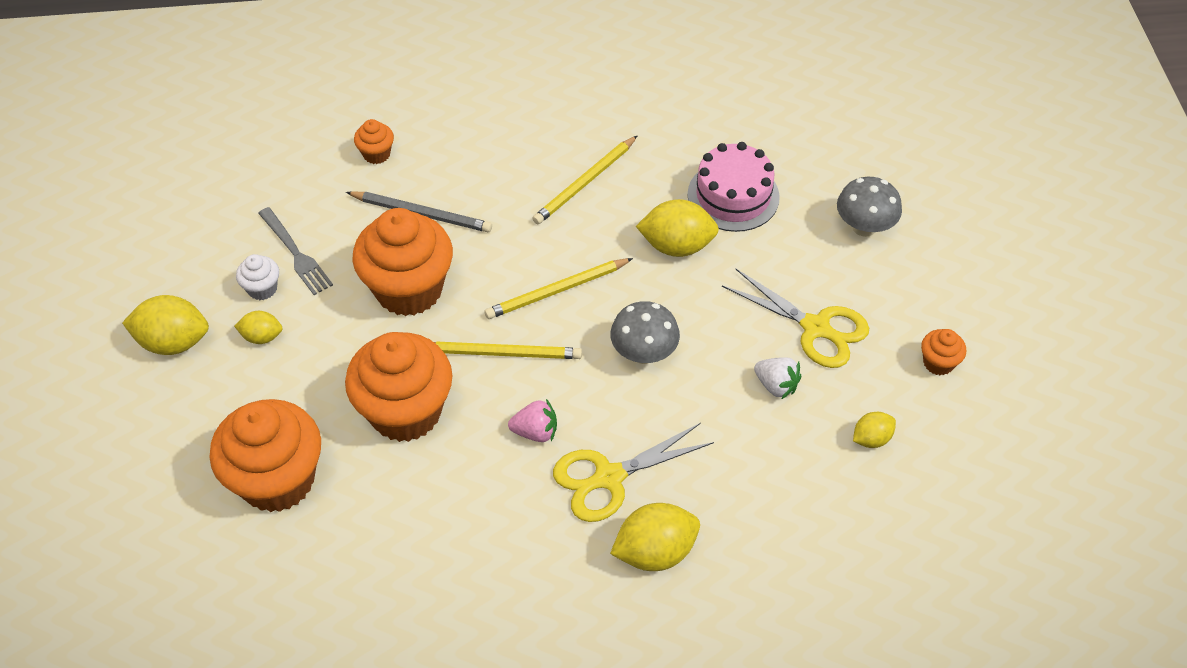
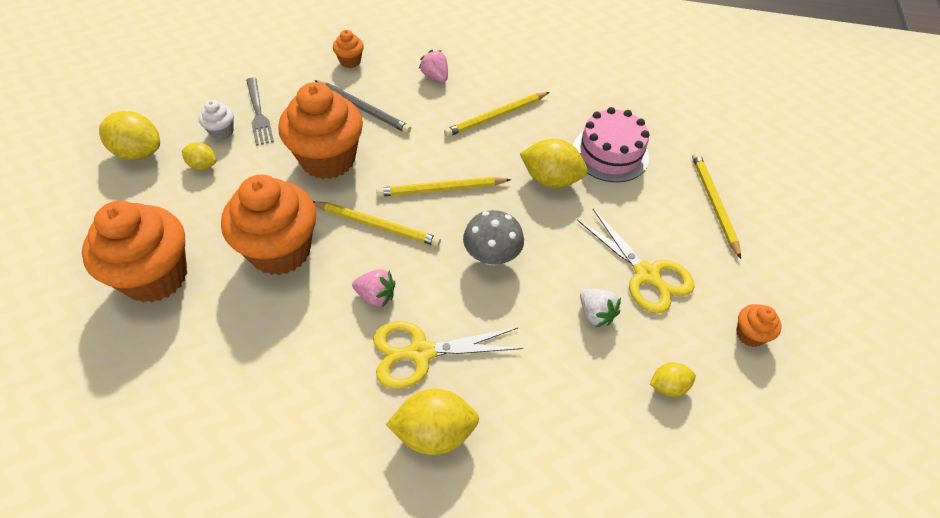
camera: 15 degrees right, 0 degrees up
(491, 149) = (435, 77): none -> pink strawberry
(864, 227) = (713, 203): grey mushroom -> yellow pencil

